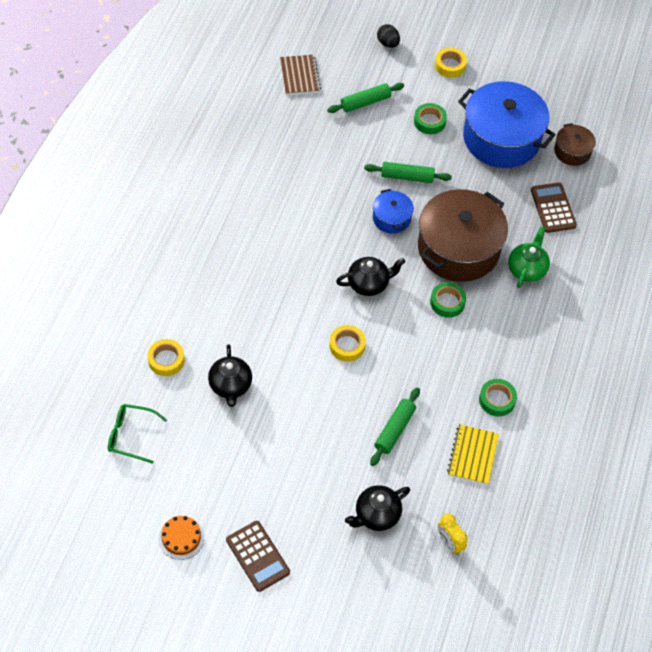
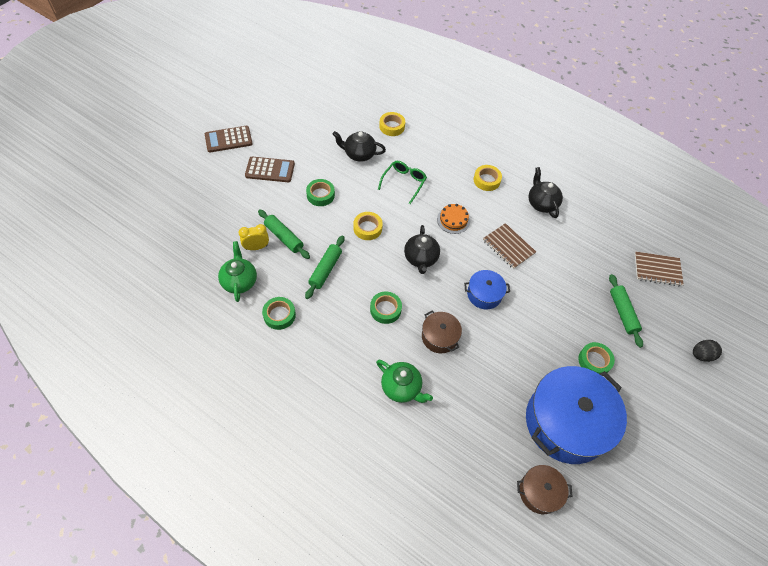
camera: 105 degrees right, 0 degrees up
(131, 435) = (342, 100): green glasses -> green glasses (404, 182)
(181, 538) = (260, 108): orange cake -> orange cake (453, 220)
(315, 410) = (320, 195): none -> green tape
(320, 205) = (508, 247): none -> brown notebook
(376, 515) = (223, 207): black teapot -> black teapot (541, 203)
(407, 177) = (528, 320): green rolling pin -> green rolling pin (325, 270)
(449, 543) = (179, 244): yellow clock -> yellow clock (256, 247)
(450, 65) = (670, 405): yellow tape -> yellow tape (486, 180)
(458, 248) = (439, 337): brown pot -> brown pot, size x0.47
(472, 455) = (239, 281): yellow notebook -> green teapot
(553, 208) = (468, 441): brown calculator -> brown calculator (270, 170)

